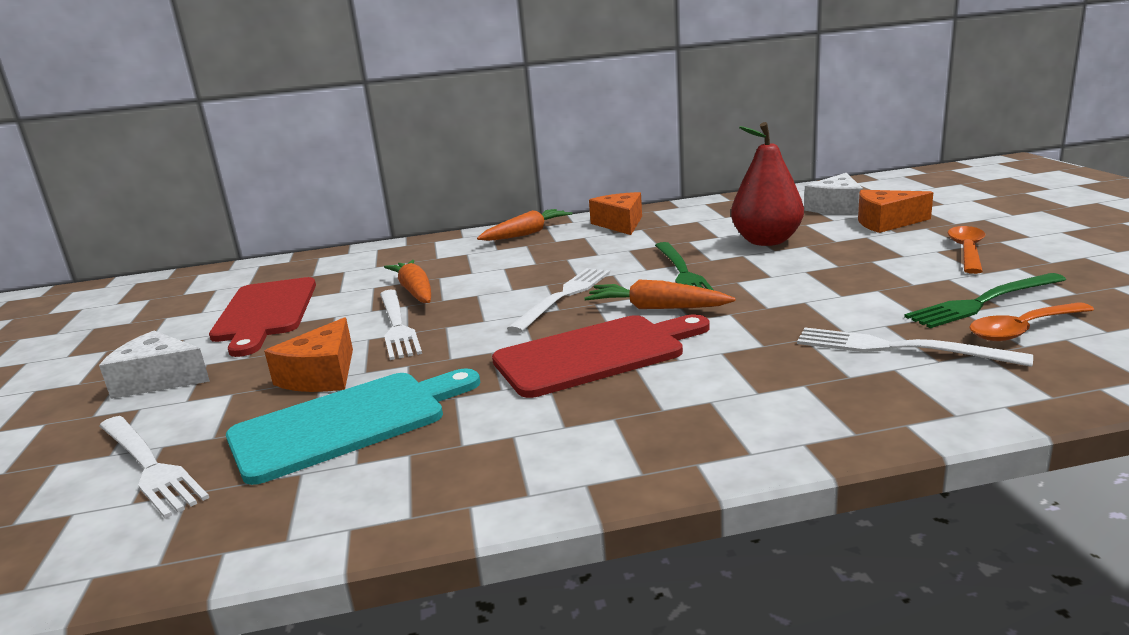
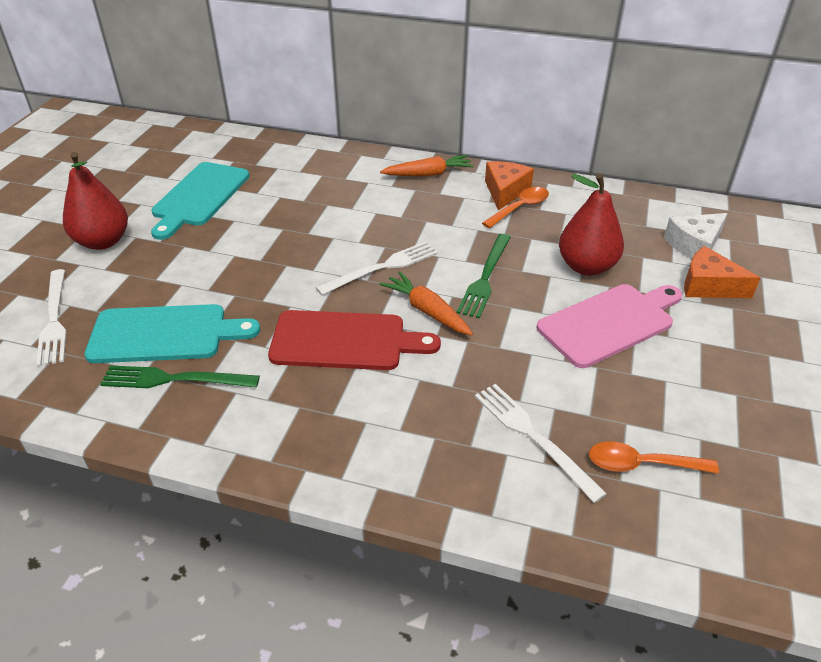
camera: 25 degrees right, 20 degrees up
(159, 380) = (103, 241): white cheese -> red pear
(265, 313) = (199, 197): red cutting board -> turquoise cutting board
(322, 375) = (183, 281): orange cheese -> none
(397, 326) = (259, 250): white fork -> none
(415, 291) = (299, 215): orange carrot -> none
(843, 263) = (610, 323): none -> pink cutting board
(967, 251) = (724, 354): orange spoon -> orange spoon (520, 208)
(983, 302) = (654, 420): green fork -> green fork (175, 379)

